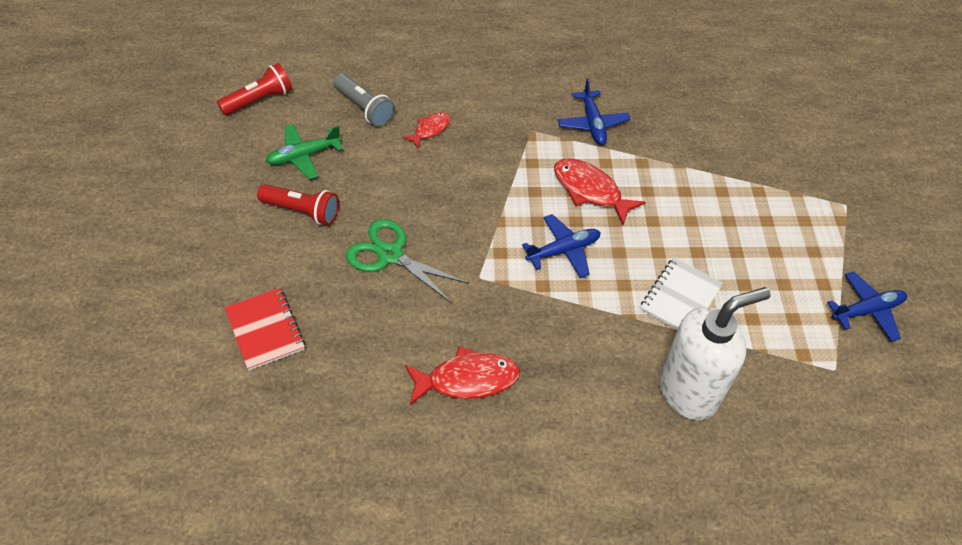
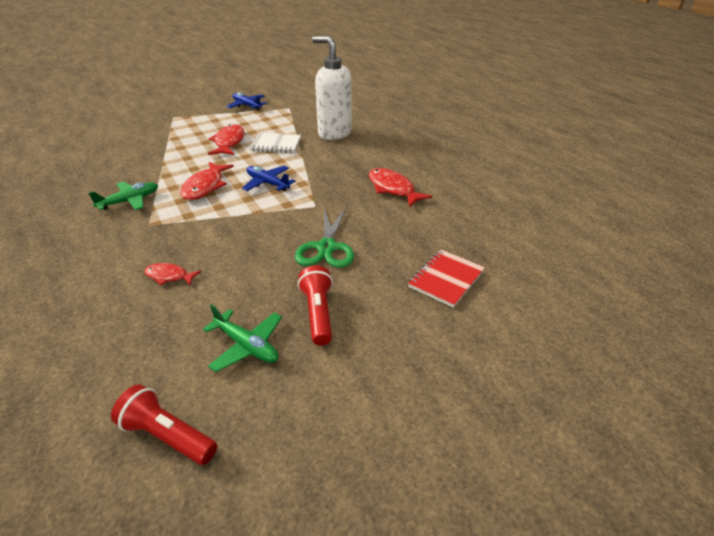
camera: 115 degrees left, 15 degrees down
(364, 108) = (152, 331): grey flashlight -> none
(592, 124) = (130, 201): blue plane -> green plane
(715, 246) = (229, 142): none -> red fish

